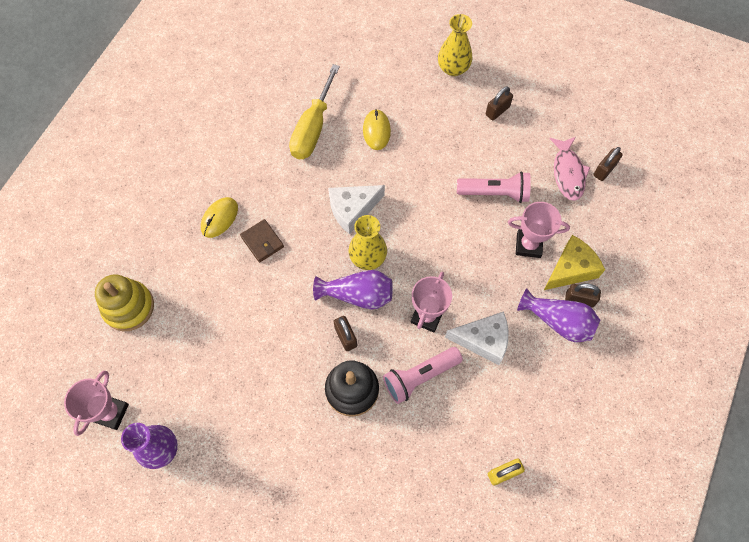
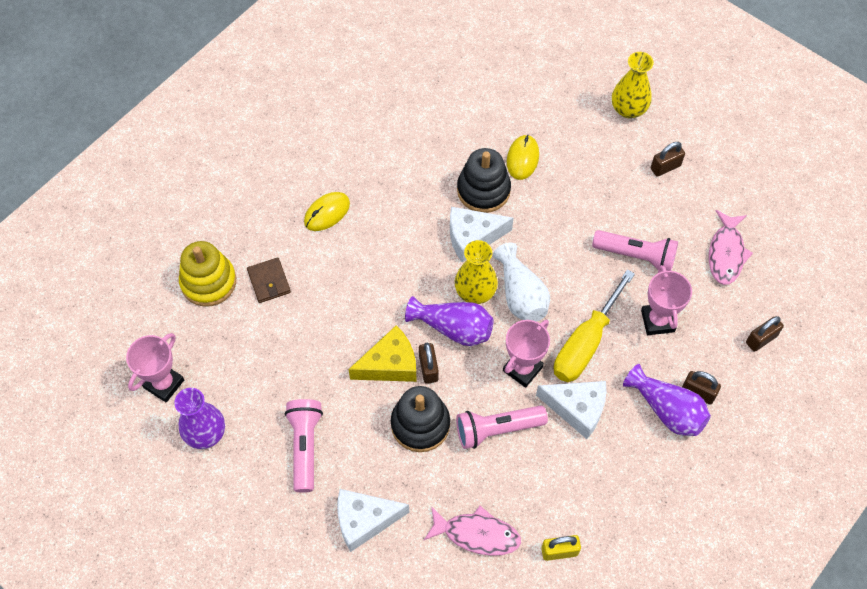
camera: 15 degrees right, 5 degrees down
(254, 437) = (305, 446): none -> pink flashlight
(262, 242) = (366, 248): brown wallet -> brown wallet (269, 281)
(313, 128) = (453, 140): yellow screwdriver -> yellow screwdriver (585, 343)
(326, 492) = (364, 520): none -> white cheese
(350, 166) = (483, 190): none -> black stacking toy
(407, 250) = (521, 295): none -> white vase
(428, 477) = (477, 534): none -> pink fish
(528, 245) = (657, 321): pink trophy -> pink trophy turned 60 degrees clockwise
(571, 269) = (698, 358): yellow cheese -> yellow cheese (390, 364)
(604, 170) = (769, 260): brown padlock -> brown padlock (761, 339)

